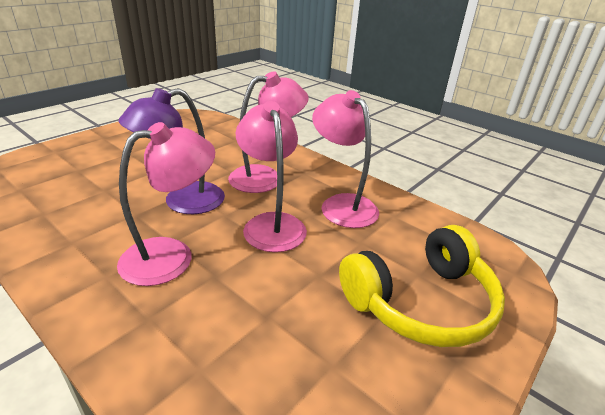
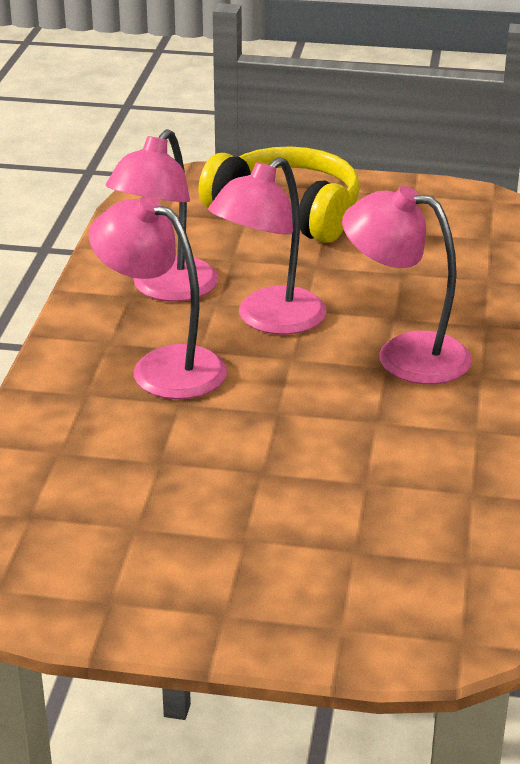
camera: 120 degrees left, 0 degrees up
(183, 202) = (308, 400): purple lamp -> none

